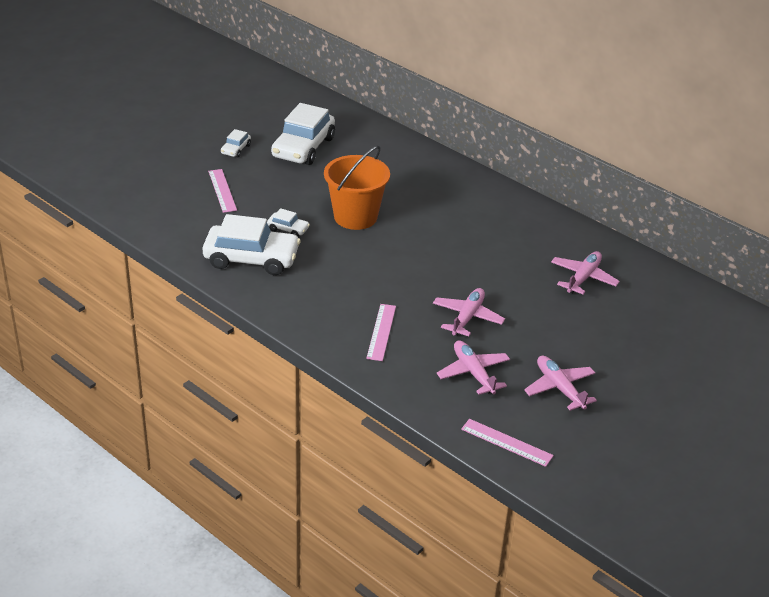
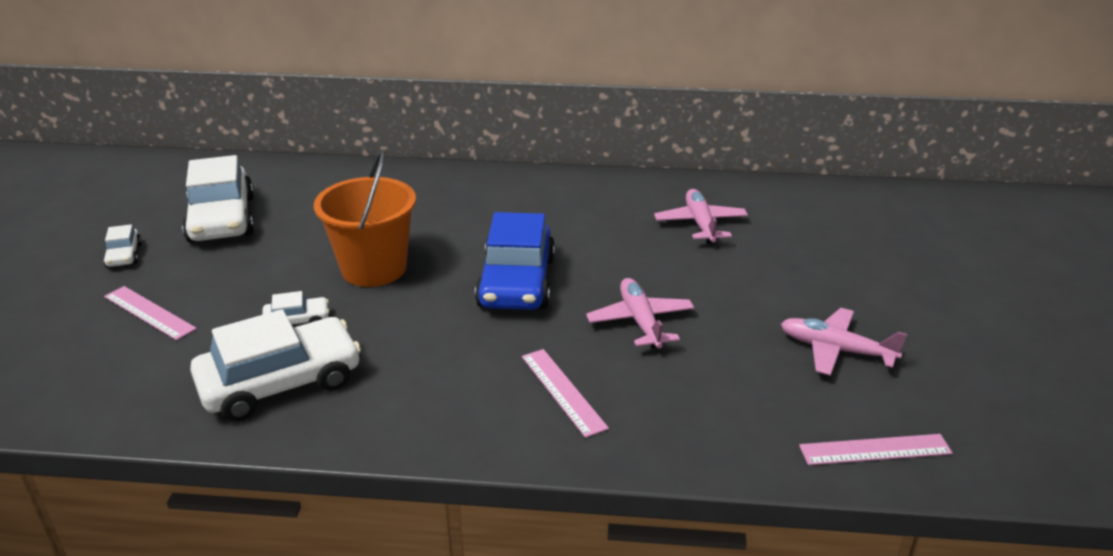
camera: 35 degrees left, 5 degrees down
(424, 262) = (516, 282): none -> blue car
(473, 373) = (729, 383): pink plane -> none

